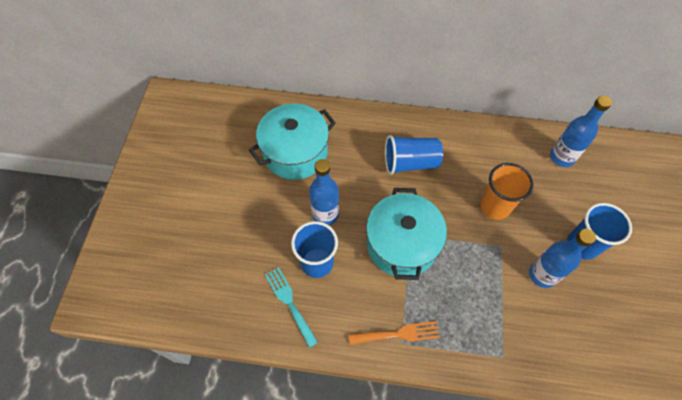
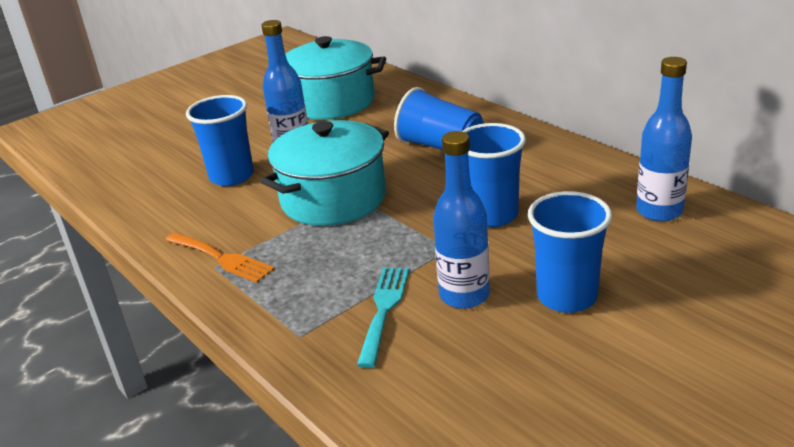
camera: 45 degrees right, 30 degrees down
(289, 303) = (165, 190): turquoise fork -> turquoise fork (384, 310)
(495, 206) = (492, 215): orange cup -> blue cup

